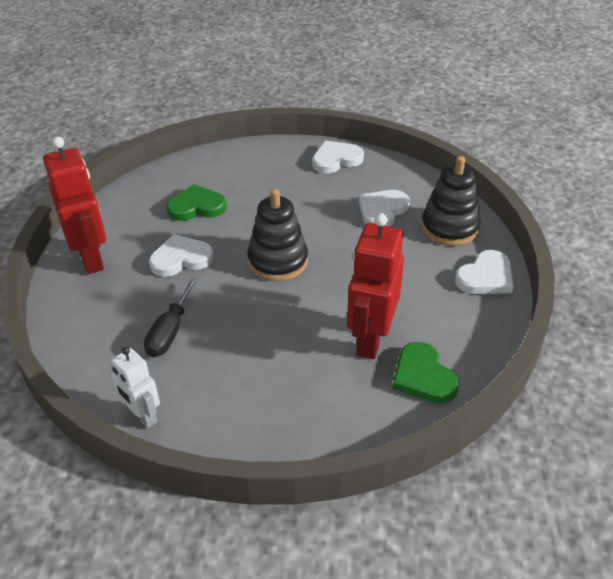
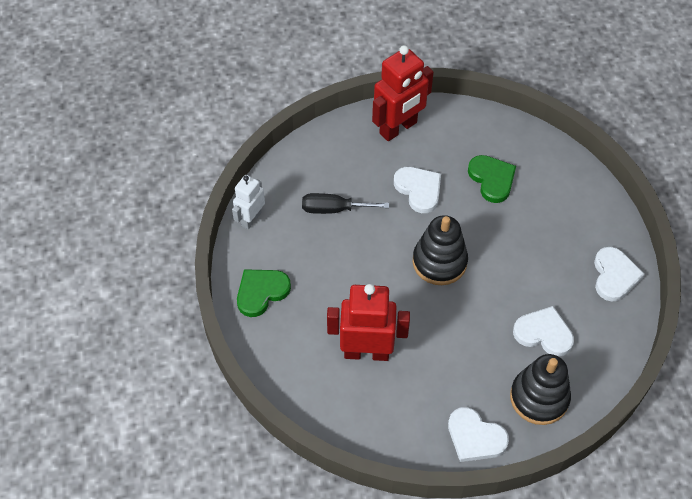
camera: 75 degrees right, 15 degrees up
(336, 159) = (614, 276): white heart -> white heart turned 45 degrees clockwise
(423, 376) = (336, 398): green heart -> green heart (261, 292)

